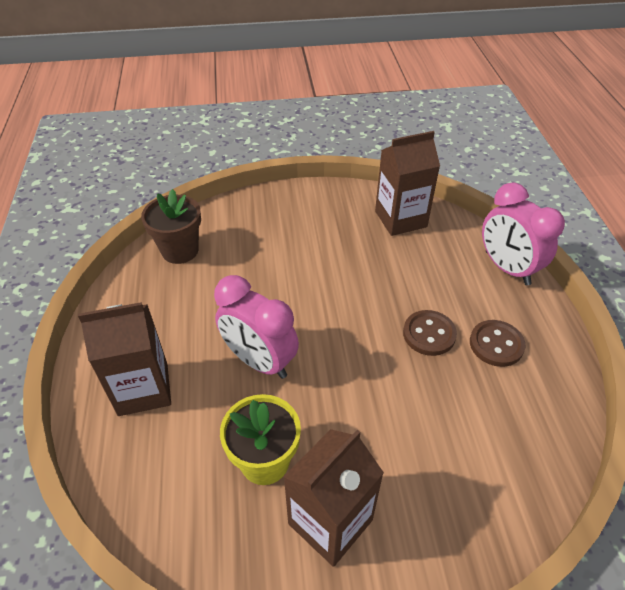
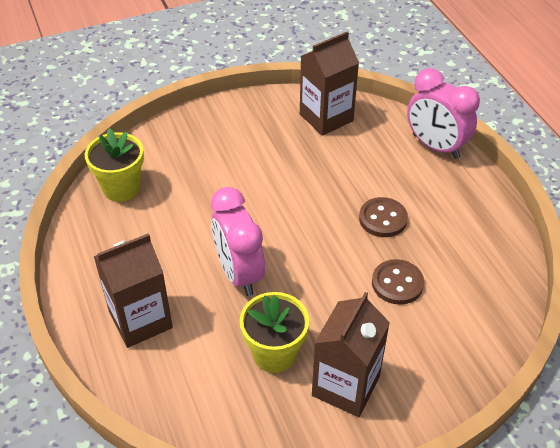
camera: 15 degrees left, 0 degrees up
(180, 250) = (121, 188): brown flower pot -> yellow flower pot
(259, 361) = (239, 273): pink clock -> pink clock turned 45 degrees clockwise
(496, 344) = (443, 216): brown button -> brown button (397, 283)

